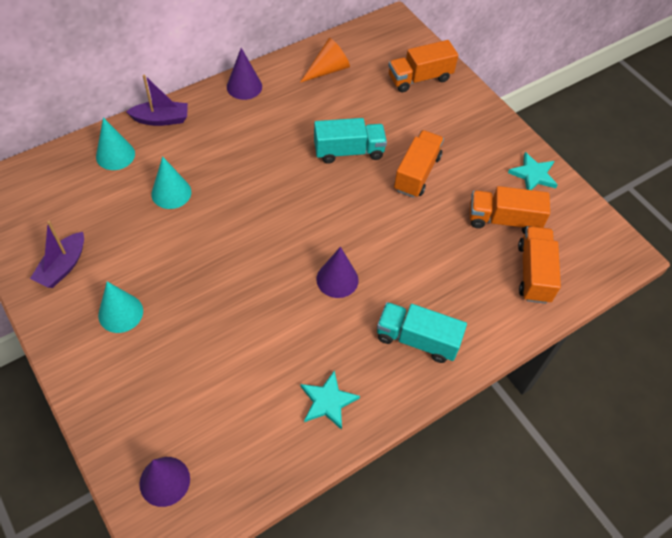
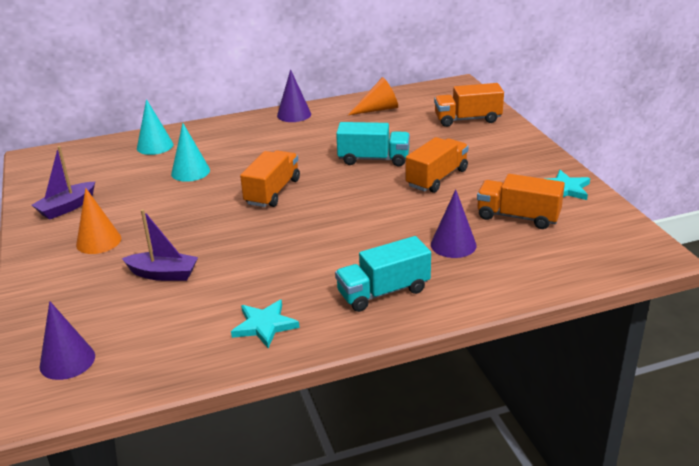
camera: 20 degrees right, 25 degrees down
(120, 313) = (98, 241): turquoise cone -> orange cone
(161, 119) = (208, 128): purple boat -> purple boat (163, 274)
(337, 279) = (319, 241): purple cone -> purple cone (453, 245)
(417, 339) = (383, 292): turquoise truck -> turquoise truck turned 60 degrees counterclockwise
(533, 273) = (538, 257): orange truck -> orange truck (272, 192)

